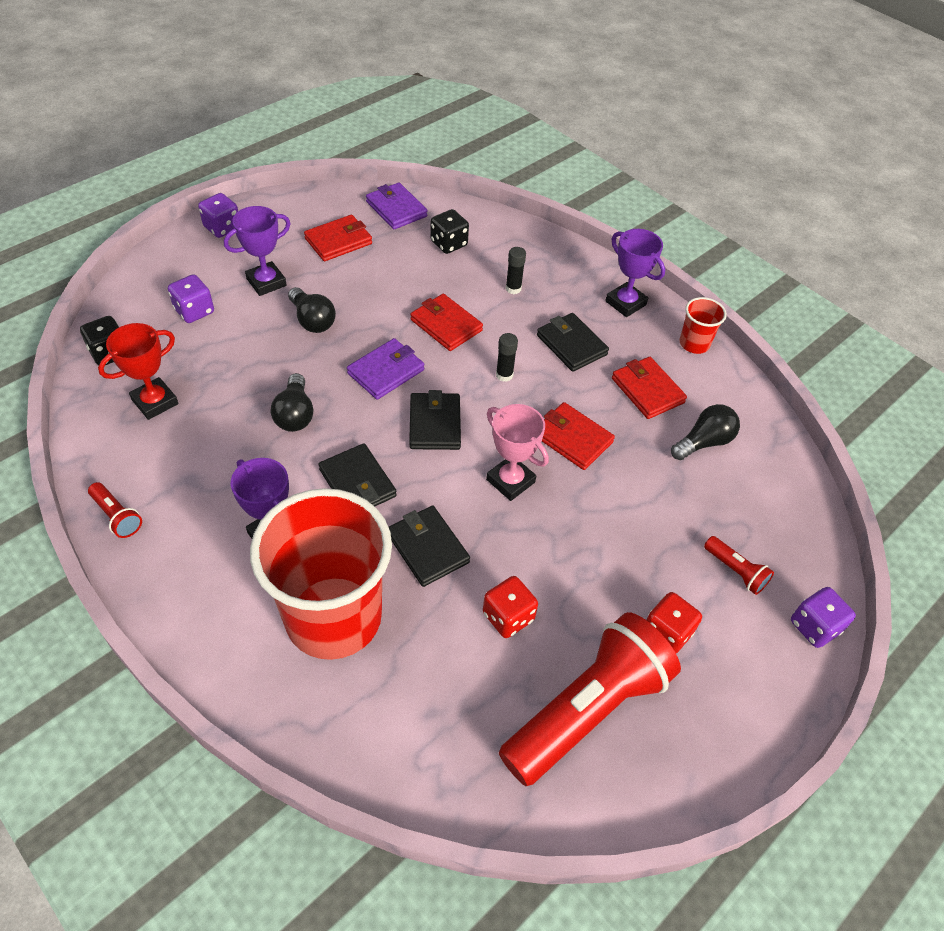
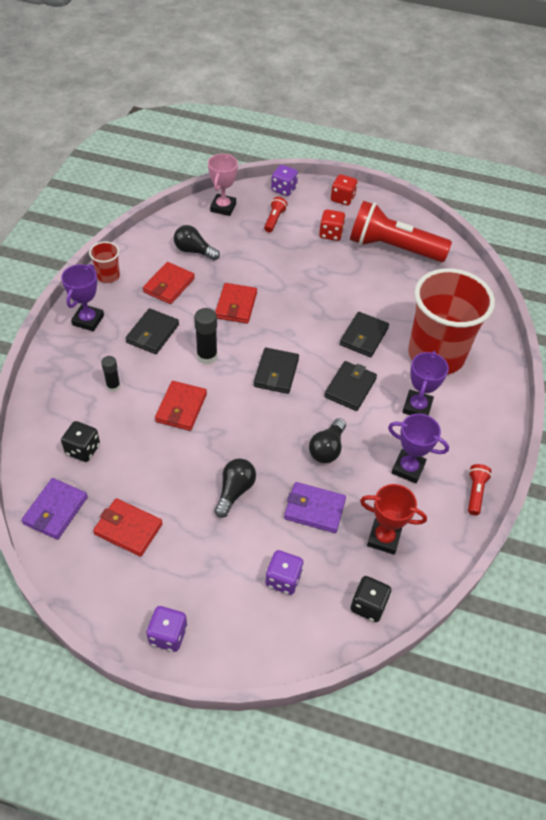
camera: 120 degrees left, 0 degrees up
(266, 282) = (215, 550): purple trophy -> purple trophy (408, 468)
(295, 414) = (327, 449): black light bulb -> black light bulb turned 150 degrees clockwise
(386, 371) = (251, 419): purple wallet -> purple wallet (314, 509)
(434, 424) = (276, 373): black wallet -> black wallet turned 45 degrees counterclockwise
(504, 375) = (207, 356): black glue stick -> black glue stick, size x1.55
(508, 617) = (373, 290): red dice -> red dice (342, 199)
(510, 481) = (290, 321): pink trophy -> pink trophy (223, 207)

